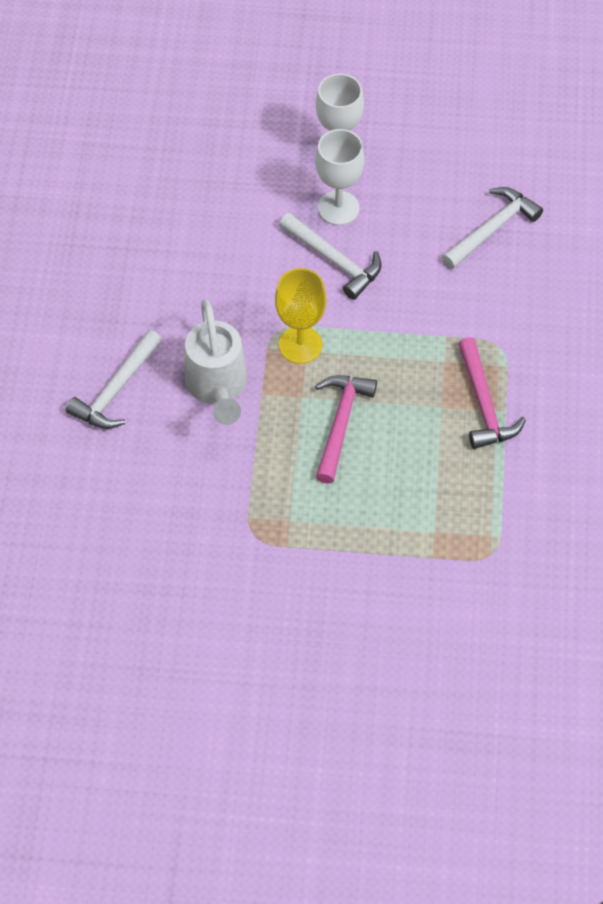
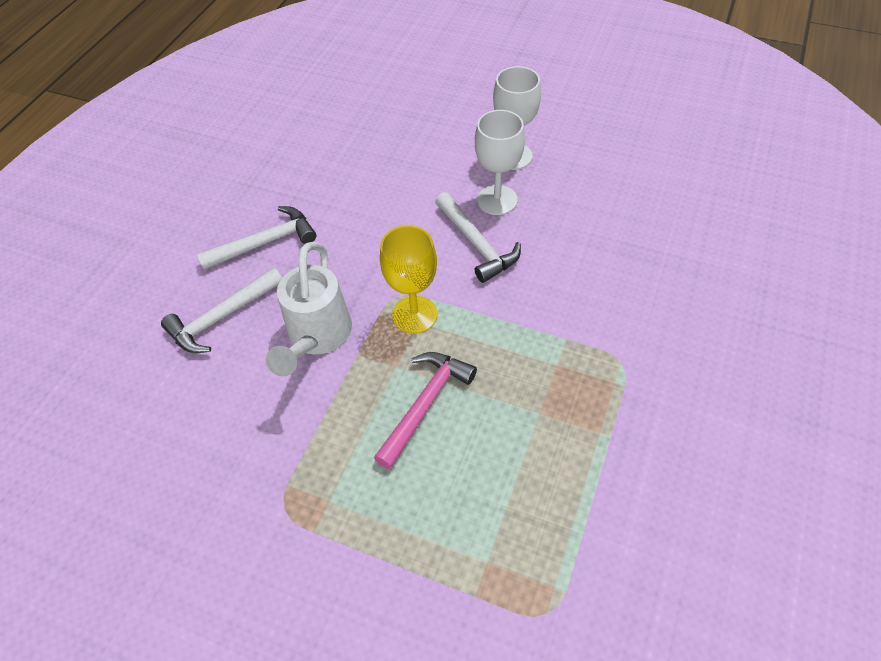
camera: 20 degrees right, 5 degrees down
(484, 403) = (588, 420): pink hammer -> none
(492, 229) = (642, 246): white hammer -> white hammer (265, 243)

